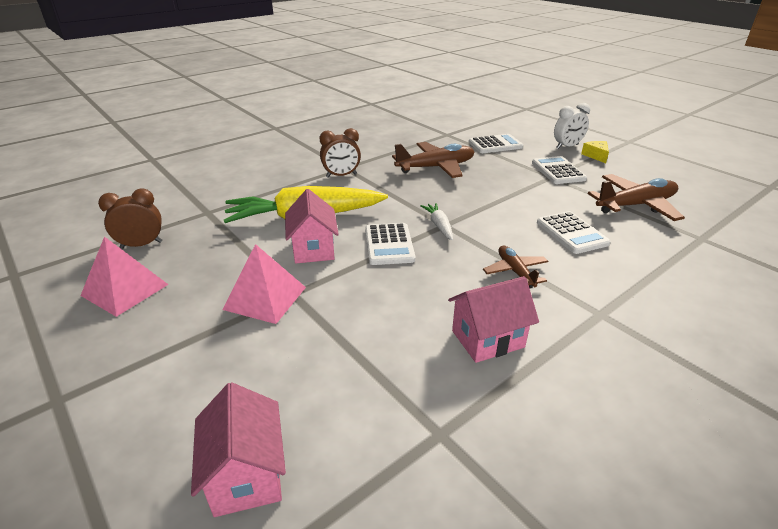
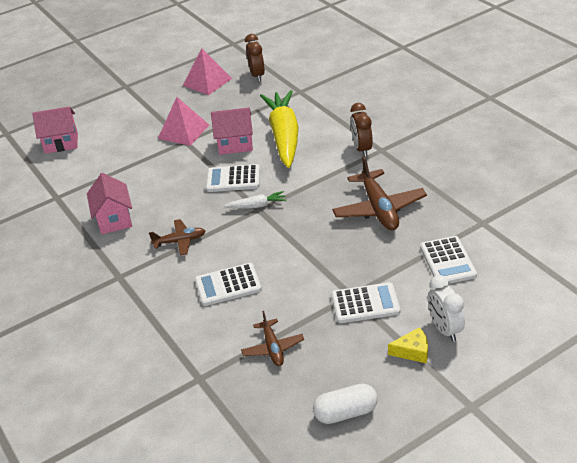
camera: 100 degrees right, 5 degrees up
(635, 205) = (273, 348): brown plane -> brown plane, size x0.57
(673, 175) = (346, 413): none -> white capsule

